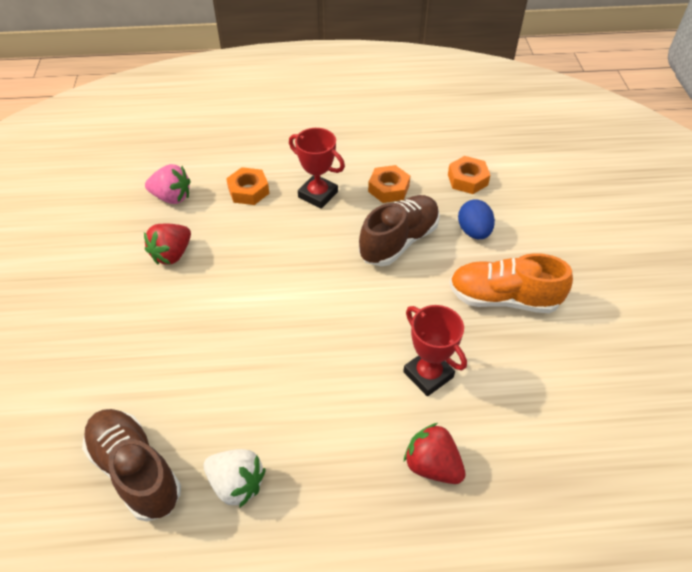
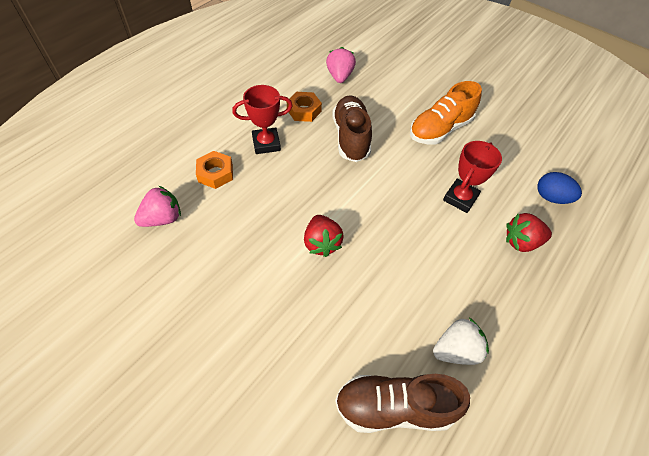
camera: 50 degrees left, 5 degrees up
(172, 254) = (220, 256): red strawberry -> red strawberry (321, 243)
(428, 374) = (460, 198): red trophy -> red trophy turned 60 degrees counterclockwise
(467, 179) = (339, 76): orange nut -> pink strawberry
(474, 231) = (381, 104): blue egg -> blue egg (551, 197)

